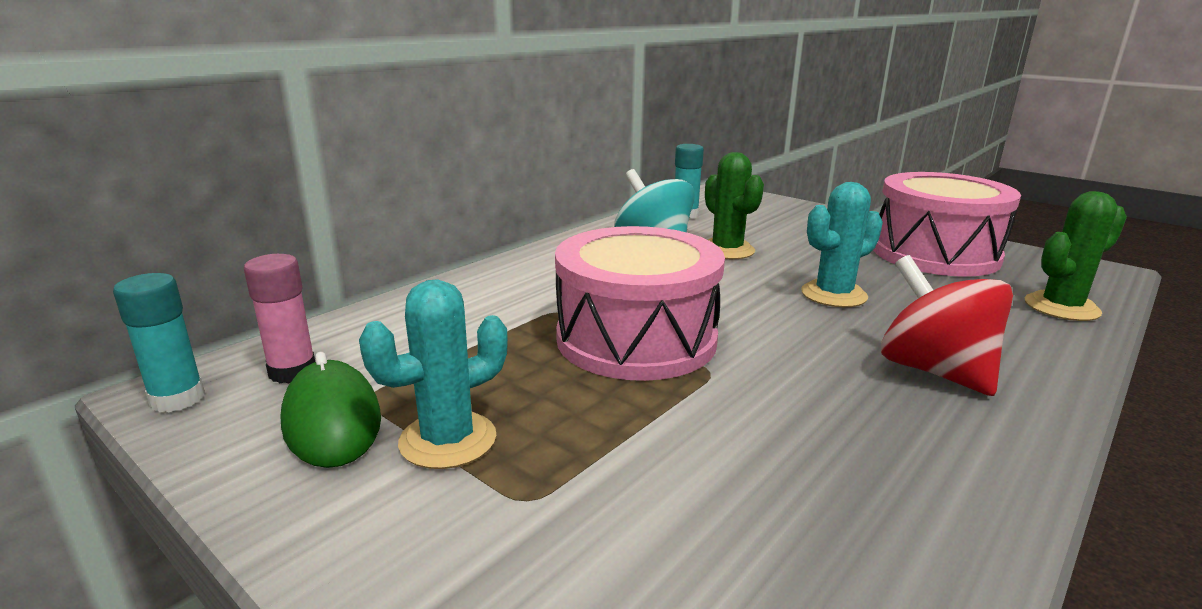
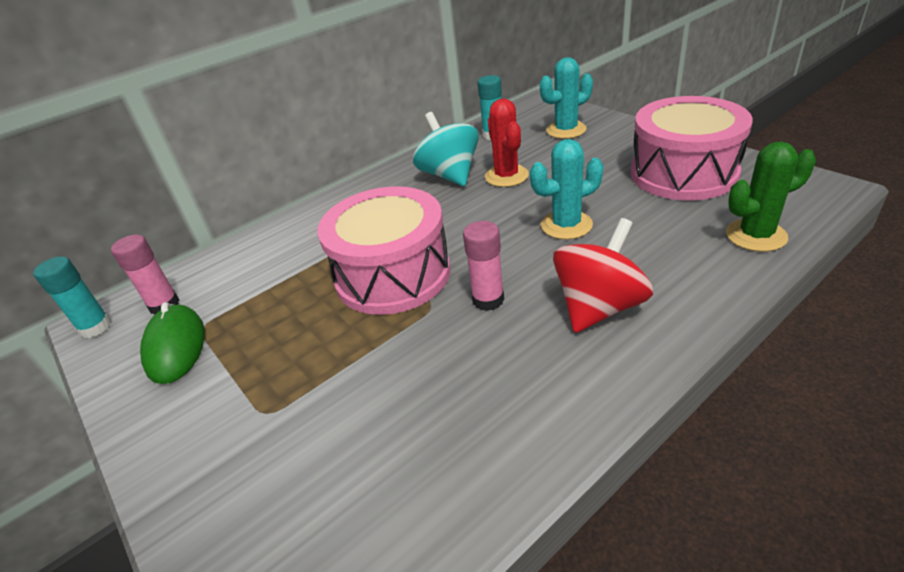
camera: 15 degrees right, 15 degrees up
(448, 440) = (237, 364): turquoise cactus -> turquoise cactus (566, 130)
(727, 250) = (506, 176): green cactus -> red cactus
(785, 364) = (488, 300): none -> pink glue stick
(934, 371) = (598, 307): red spinning top -> red spinning top turned 60 degrees clockwise

